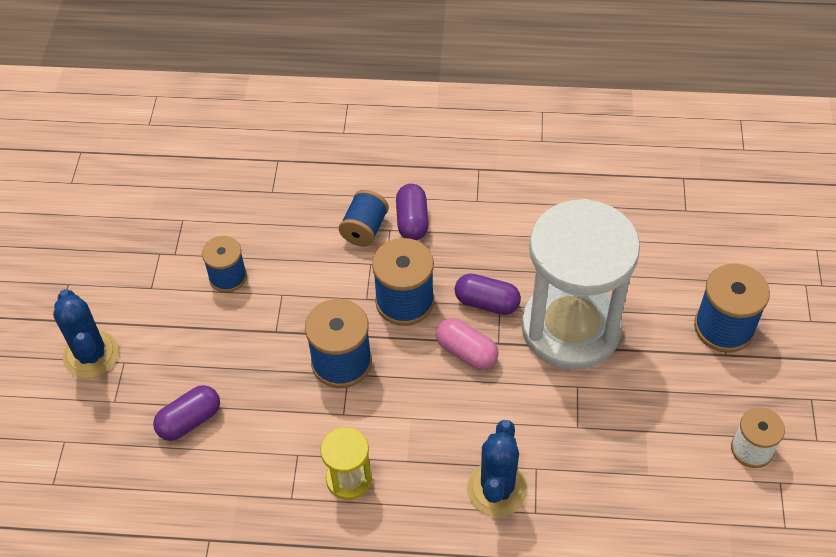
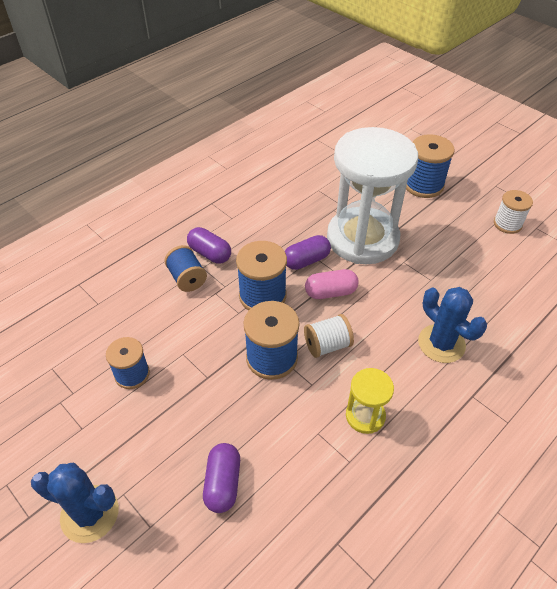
camera: 50 degrees left, 5 degrees down
(399, 395) = (327, 345): none -> white spool

